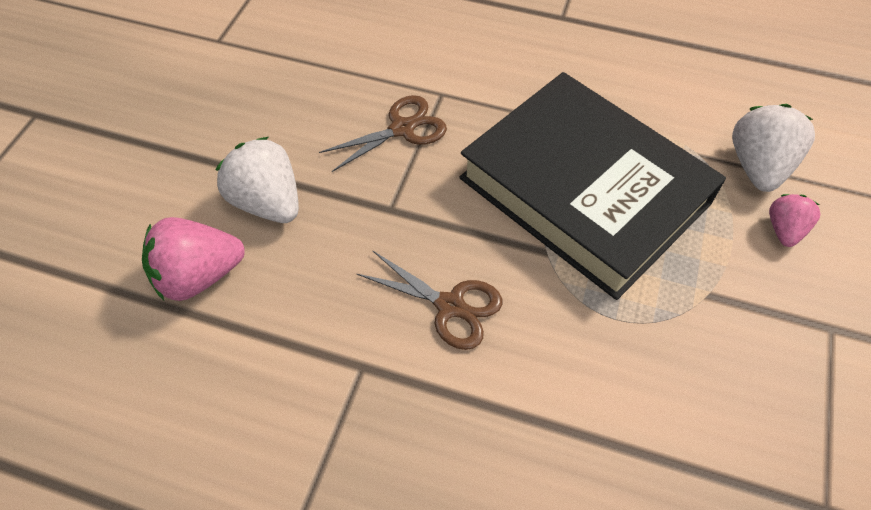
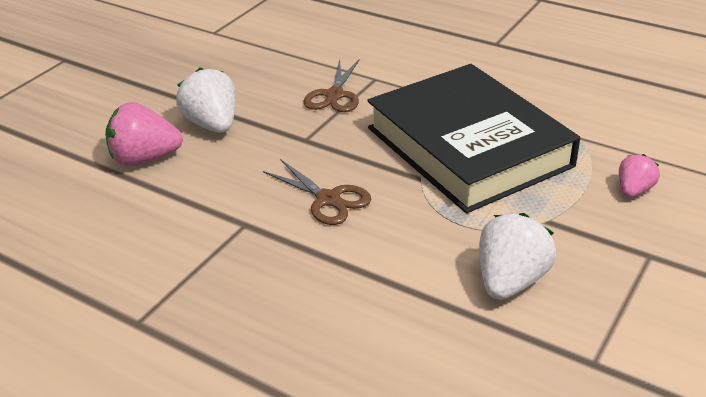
camera: 15 degrees right, 20 degrees down
(402, 129) = (334, 95): brown scissors -> brown scissors turned 120 degrees clockwise
(758, 167) = (628, 150): white strawberry -> white strawberry (510, 281)

